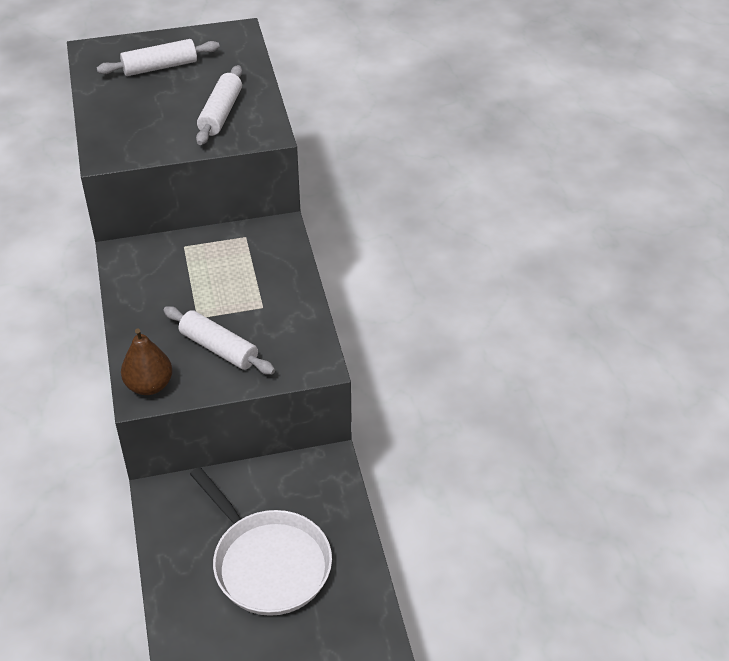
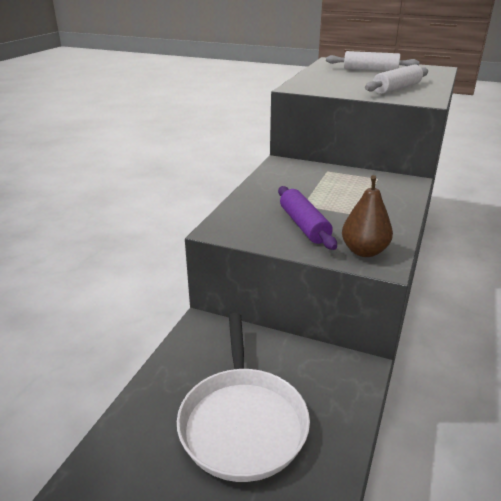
camera: 35 degrees right, 15 degrees down
(149, 385) = (230, 227): brown pear -> brown pear (364, 251)
(219, 348) = (304, 225): white rolling pin -> purple rolling pin

